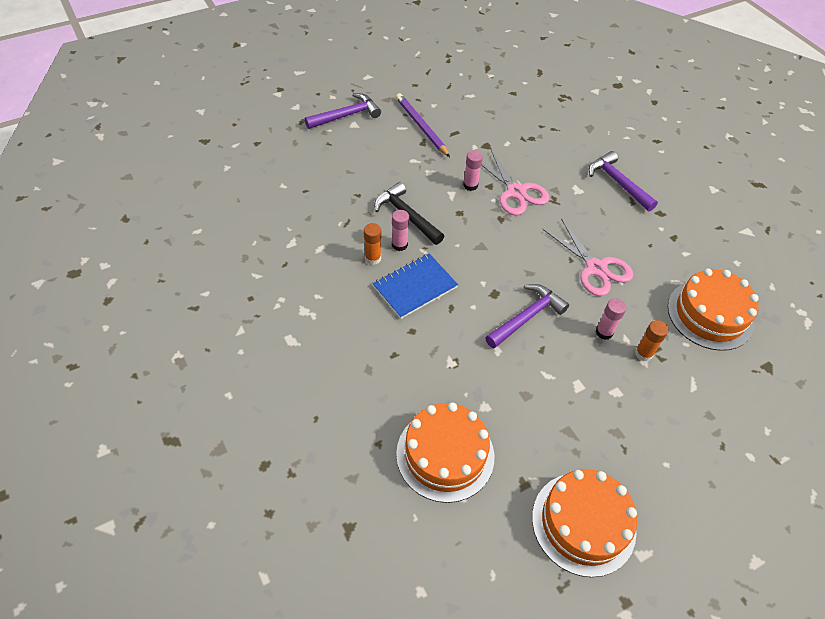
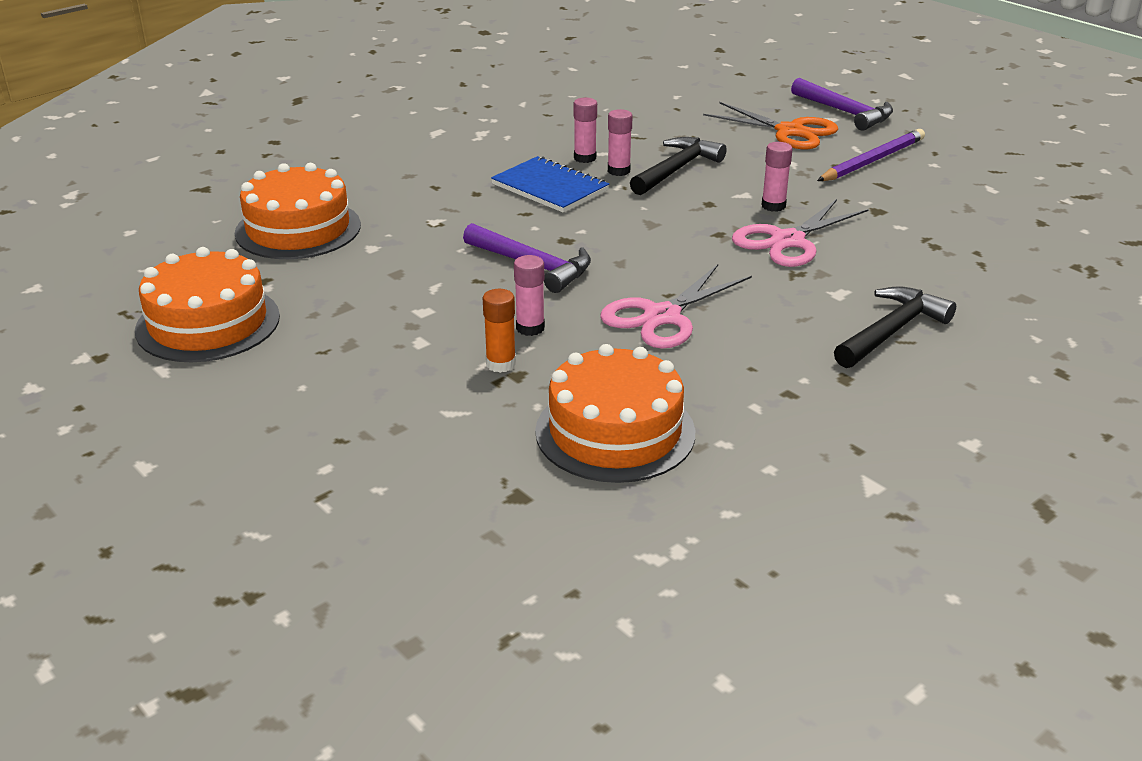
camera: 80 degrees right, 20 degrees down
(366, 148) = (790, 131): none -> orange scissors
(373, 258) = (585, 158): orange glue stick -> pink glue stick
(617, 183) = (891, 331): purple hammer -> black hammer

